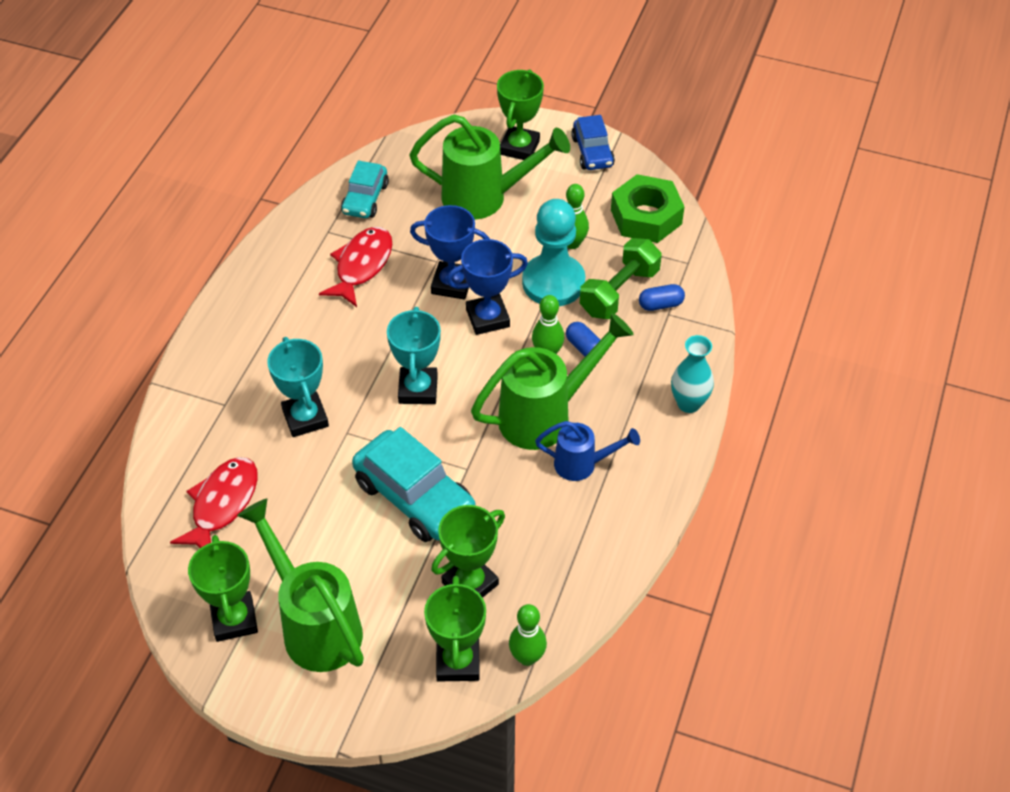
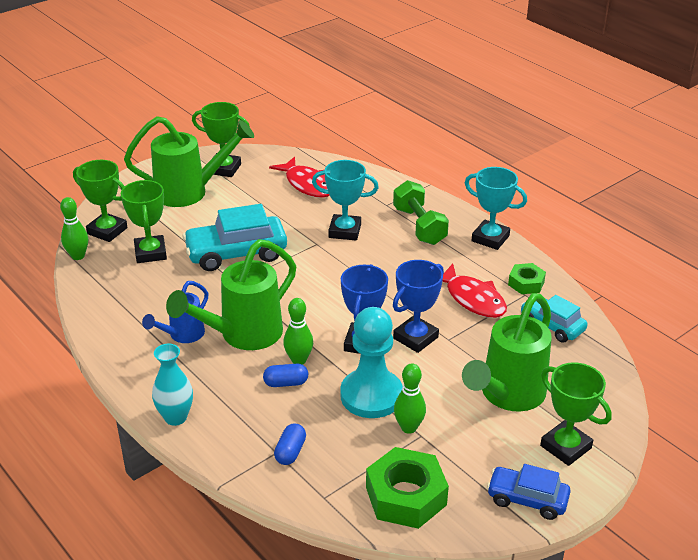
camera: 120 degrees right, 15 degrees down
(308, 236) = (526, 283): none -> green nut
(418, 389) = (324, 285): turquoise trophy -> turquoise trophy (490, 238)
(546, 415) = (242, 336): green watering can -> green watering can turned 45 degrees clockwise
(619, 292) = (327, 431): green dumbbell -> green dumbbell (419, 226)

